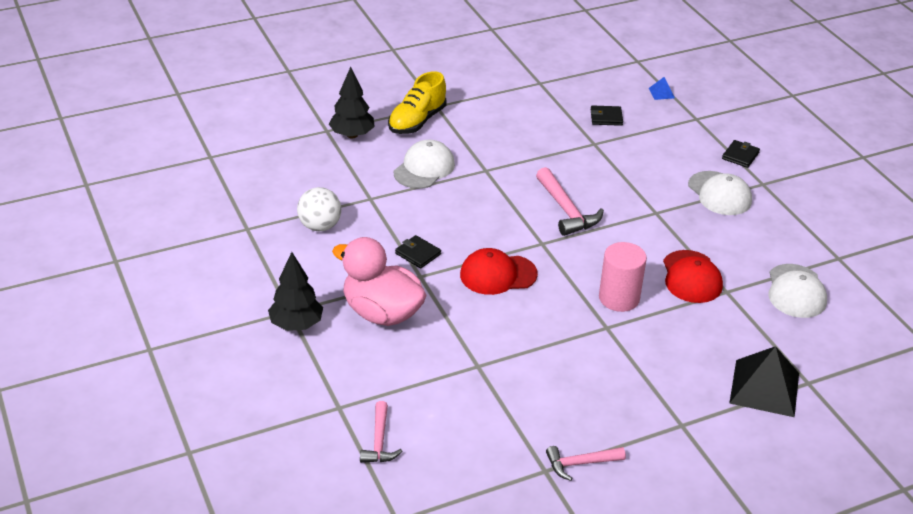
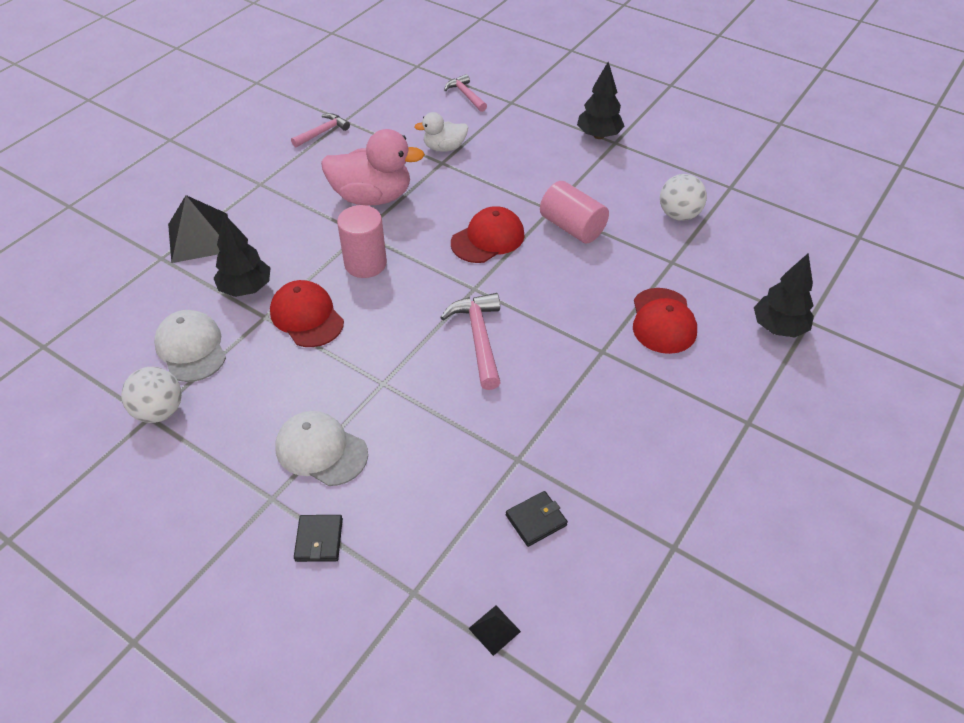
camera: 150 degrees right, 10 degrees up
(382, 313) = (548, 168): pink duck -> pink duck (372, 197)
(417, 121) = (741, 384): yellow shoe -> none
(418, 254) = (572, 227): black wallet -> pink cylinder
(424, 168) = (663, 321): white cap -> red cap
(461, 381) = (444, 148): none -> white duck
(566, 210) = (479, 338): pink hammer -> pink hammer turned 45 degrees clockwise
(661, 93) = (494, 629): blue pyramid -> black pyramid
(735, 320) = (246, 289): none -> black tree
(830, 258) = (159, 411): none -> white ball

